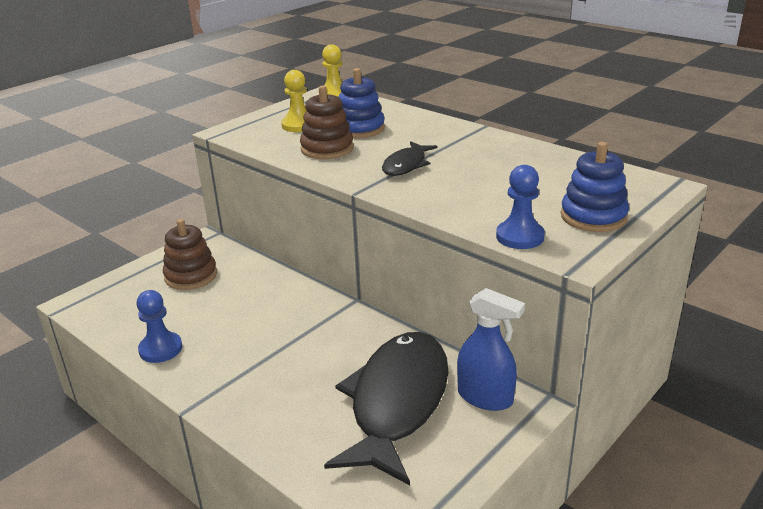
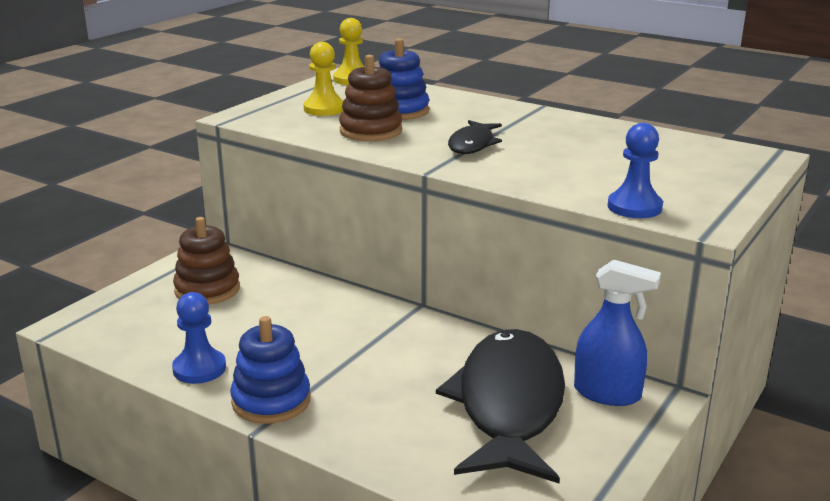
camera: 10 degrees left, 5 degrees down
(593, 216) = (704, 186): blue stacking toy -> blue stacking toy (271, 401)

